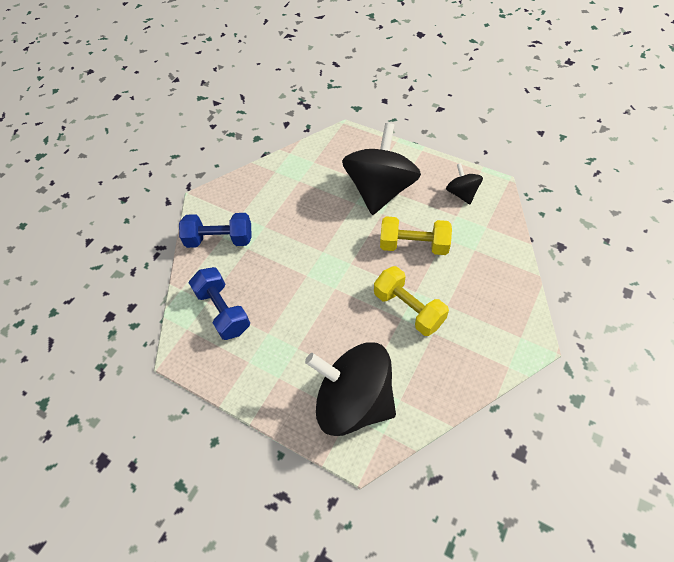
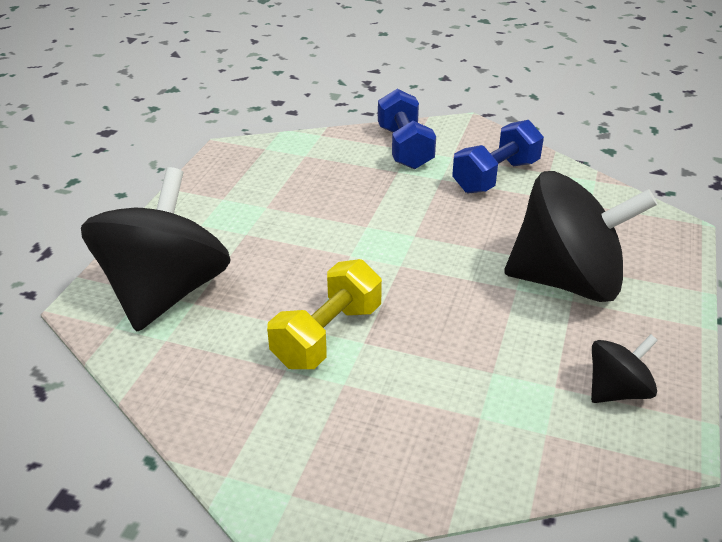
camera: 75 degrees right, 20 degrees down
(223, 311) = (294, 168): blue dumbbell -> blue dumbbell (496, 176)
(414, 245) = (460, 332): yellow dumbbell -> none

